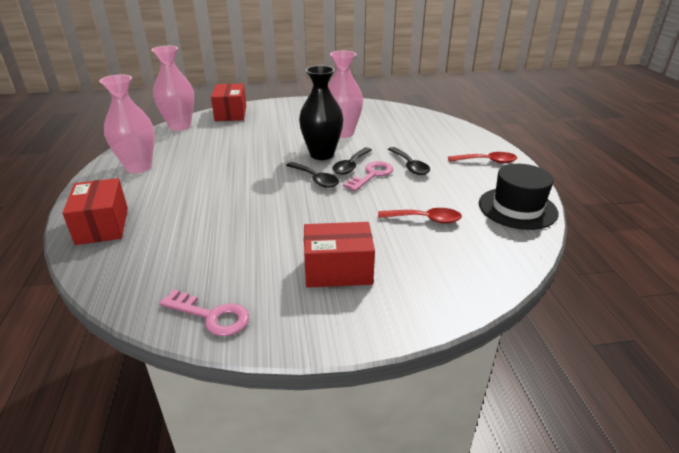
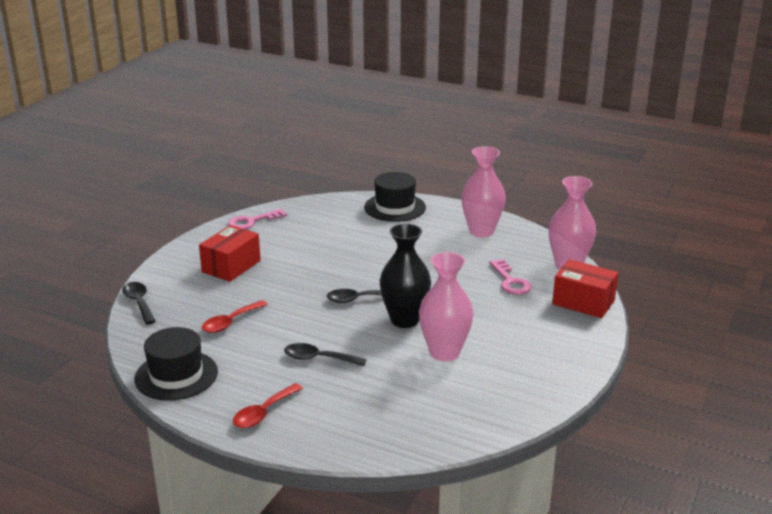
camera: 125 degrees right, 5 degrees down
(102, 226) = (395, 207): red box -> black hat
(351, 166) = (361, 326): black spoon -> black spoon (139, 303)
(372, 175) = (329, 330): pink key -> pink key (510, 281)

